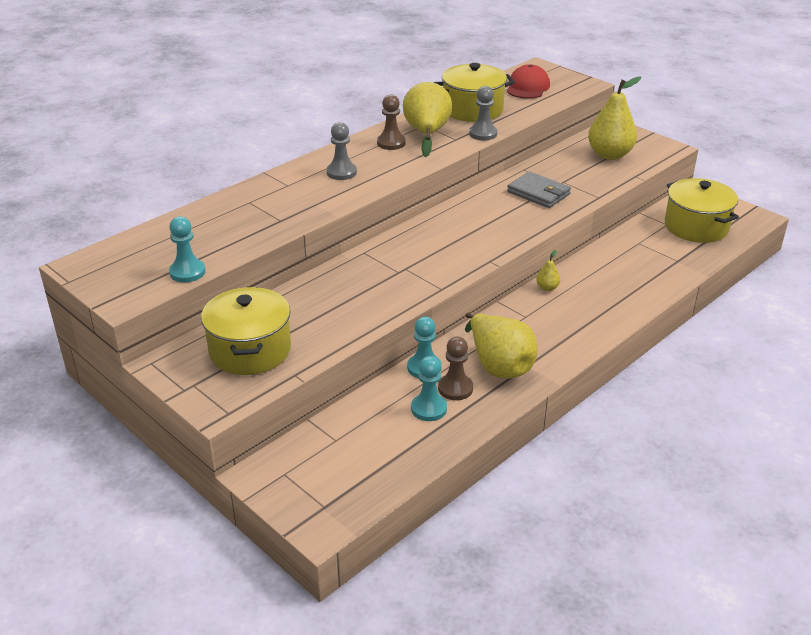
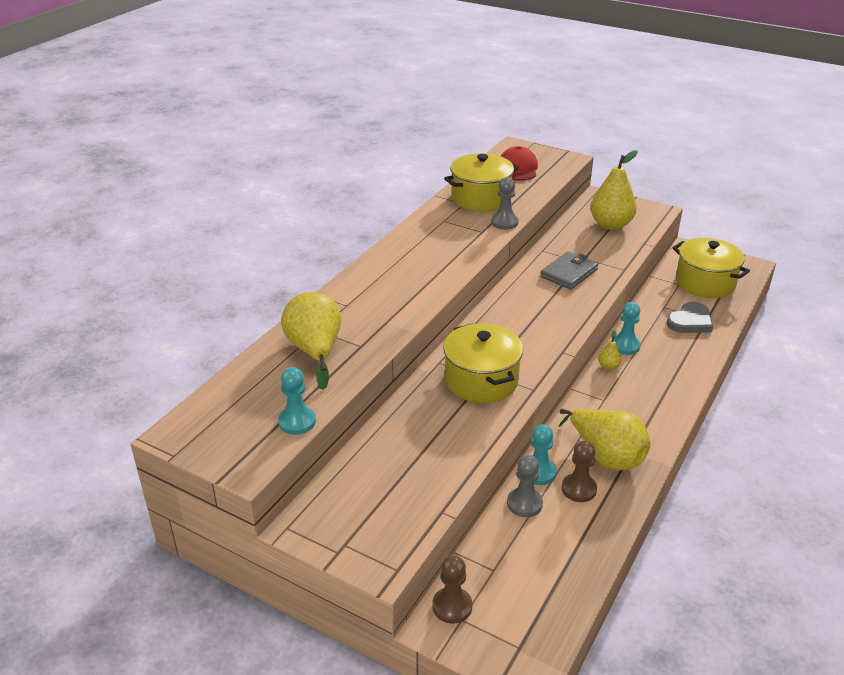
camera: 15 degrees left, 0 degrees up
(250, 350) = (383, 493): yellow pot -> yellow pot (481, 380)
(341, 172) = (393, 283): grey pawn -> grey pawn (524, 503)
(391, 143) = (423, 244): brown pawn -> brown pawn (452, 606)
(427, 133) = (452, 229): yellow pear -> yellow pear (315, 351)
(429, 409) = (565, 516): turquoise pawn -> turquoise pawn (625, 346)
(538, 193) = (569, 273): grey wallet -> grey wallet turned 75 degrees counterclockwise
(658, 260) = (690, 321): none -> grey heart

